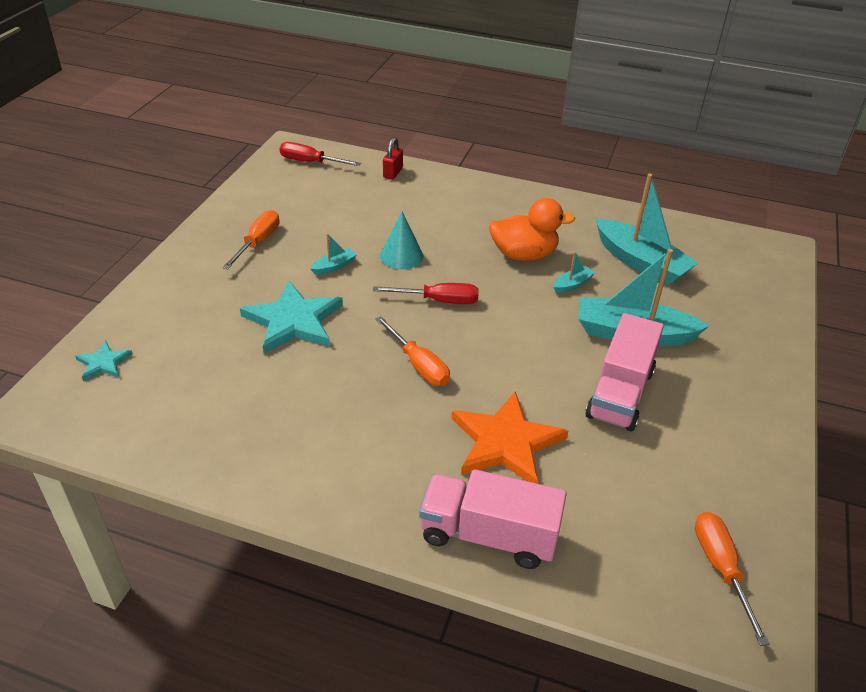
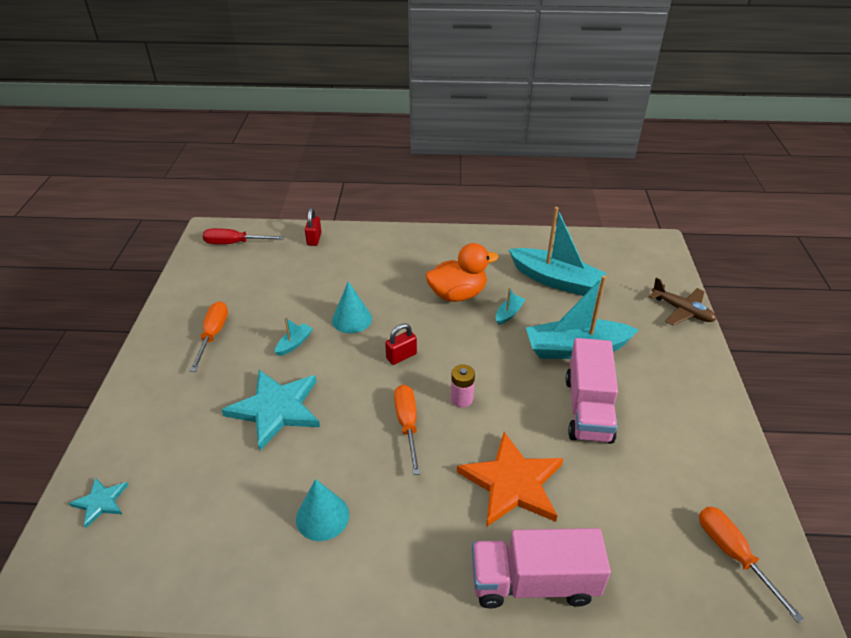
camera: 15 degrees left, 0 degrees up
(301, 425) = (322, 516): none -> turquoise cone
(418, 365) = (407, 425): orange screwdriver -> orange screwdriver turned 135 degrees counterclockwise
(438, 301) = (401, 356): red screwdriver -> red padlock
(485, 354) = (461, 399): none -> pink battery
(777, 322) = (682, 311): none -> brown plane

